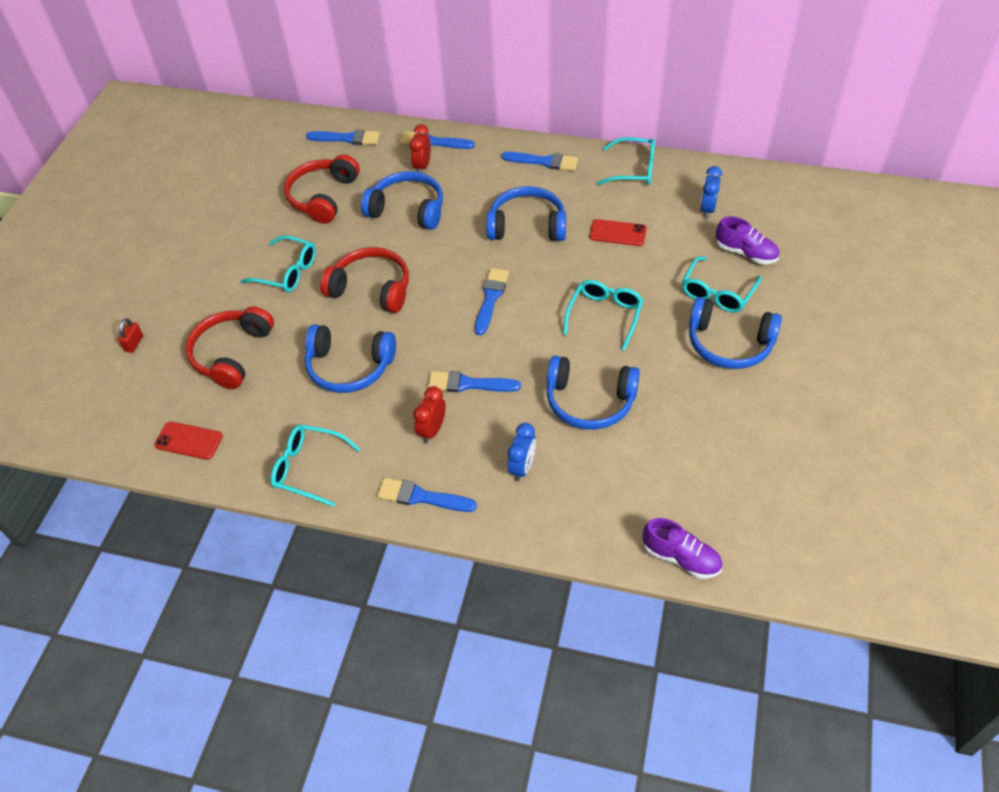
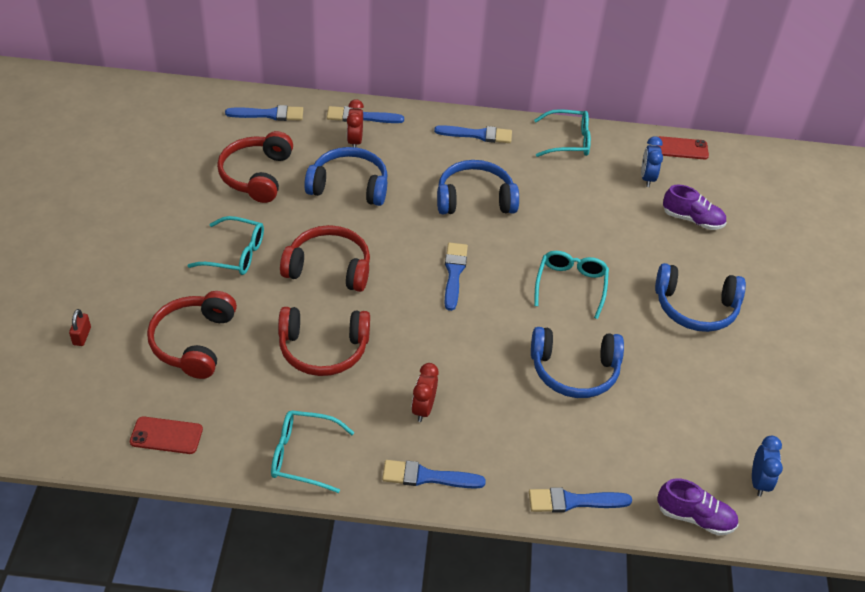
camera: 15 degrees left, 5 degrees down
(349, 367) = (323, 349): blue headphones -> red headphones
(468, 384) = (450, 360): blue brush -> blue brush (573, 501)
(522, 467) = (522, 440): blue clock -> blue clock (758, 481)
(617, 233) = (566, 204): red phone -> red phone (681, 148)
(717, 293) = (674, 259): turquoise glasses -> none

